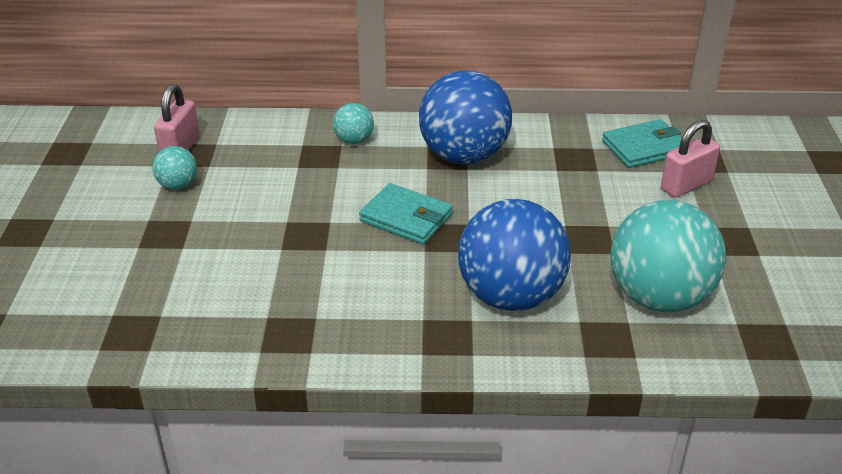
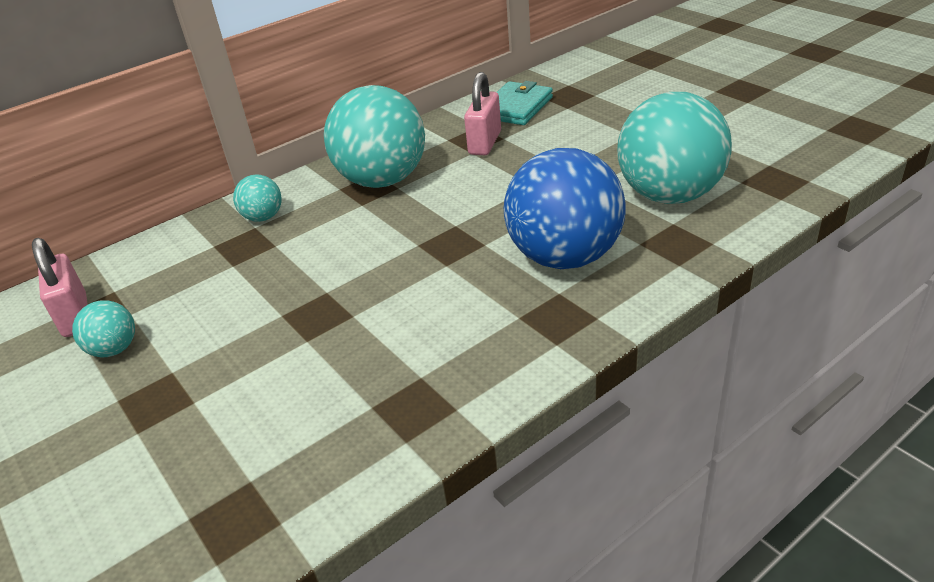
camera: 35 degrees left, 0 degrees up
(406, 218) = (395, 250): turquoise wallet -> none
(464, 156) = (382, 180): blue ball -> turquoise ball
(686, 185) = (580, 116): pink padlock -> pink padlock (485, 143)

